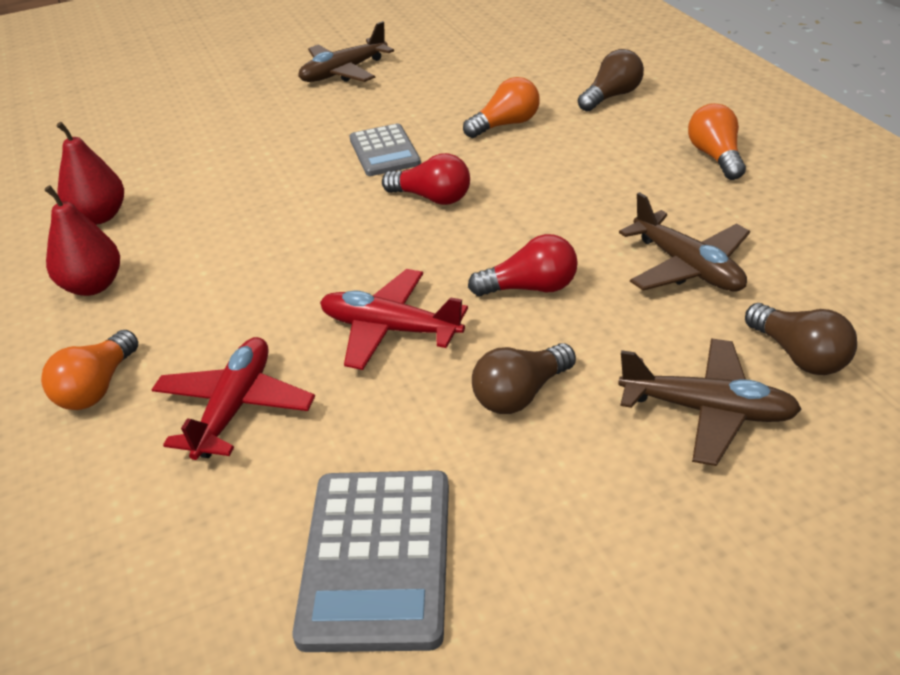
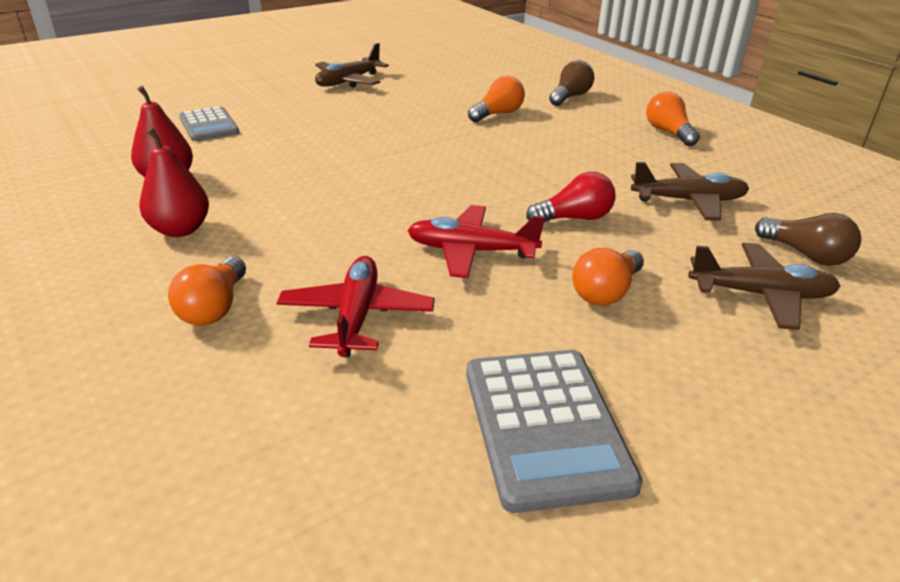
camera: 15 degrees left, 5 degrees down
(384, 151) = (407, 131): grey calculator -> grey calculator (208, 125)
(432, 198) = (462, 161): red light bulb -> none
(521, 394) = (606, 292): brown light bulb -> orange light bulb
(687, 267) = (688, 201): brown plane -> brown plane turned 45 degrees counterclockwise

